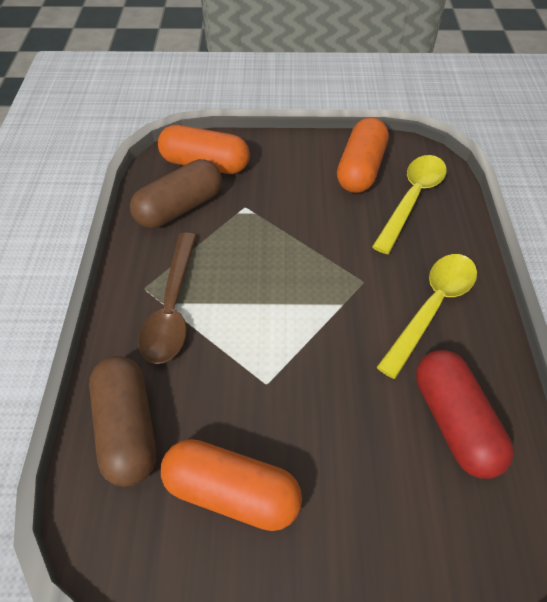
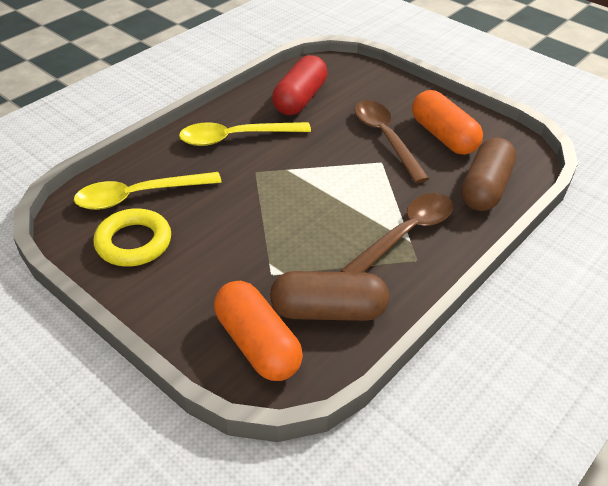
camera: 140 degrees left, 10 degrees down
(295, 428) = (385, 138): none -> brown spoon
(360, 169) = (134, 242): orange capsule -> yellow ring

